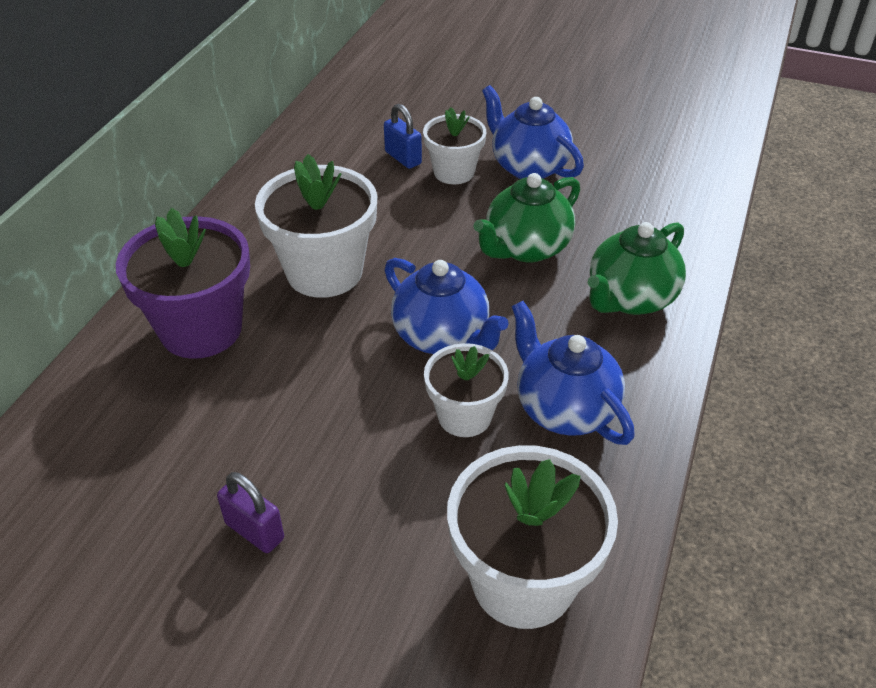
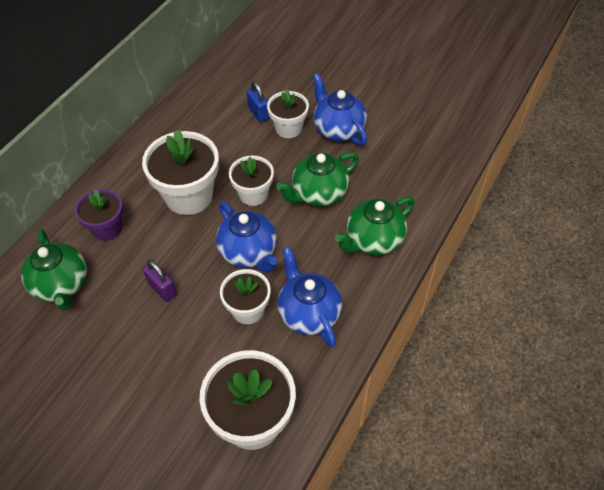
camera: 10 degrees right, 10 degrees up
(140, 419) = (61, 285): none -> green teapot
(201, 329) = (107, 228): purple flower pot -> purple flower pot, size x0.61
(254, 531) = (111, 366): purple padlock -> purple padlock (162, 289)
(426, 259) = (253, 194): none -> white flower pot

